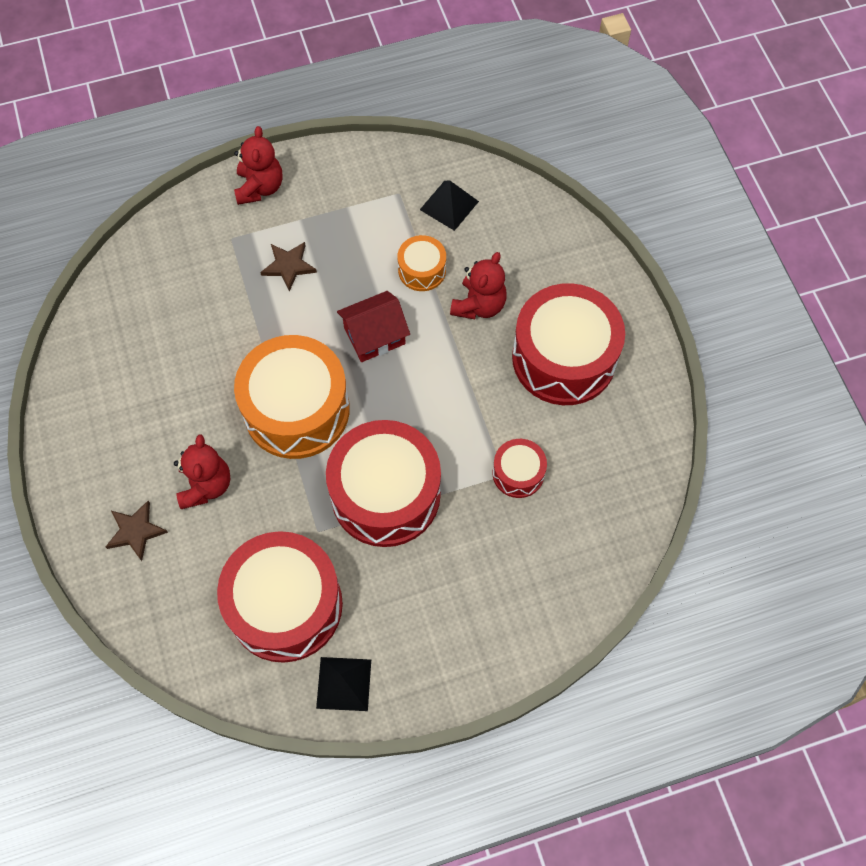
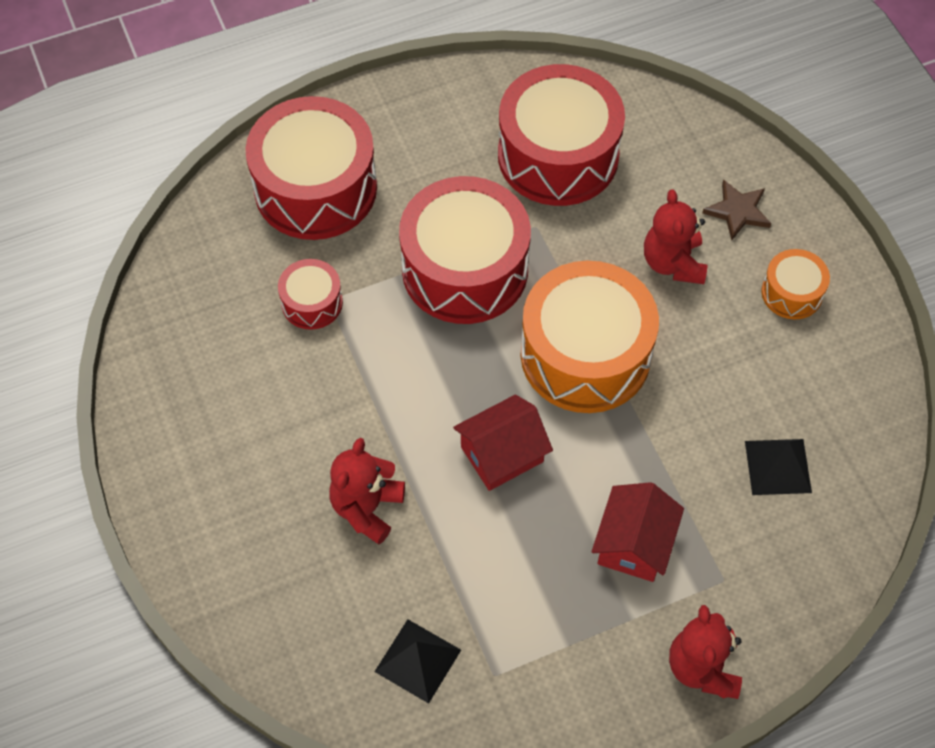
camera: 175 degrees right, 5 degrees down
(288, 266) = (634, 544): brown star -> red house
(343, 684) = (486, 94): black pyramid -> black pyramid (778, 466)
(422, 270) = (448, 553): orange drum -> orange drum (791, 293)
(564, 358) = (254, 445): red drum -> red drum (315, 188)

